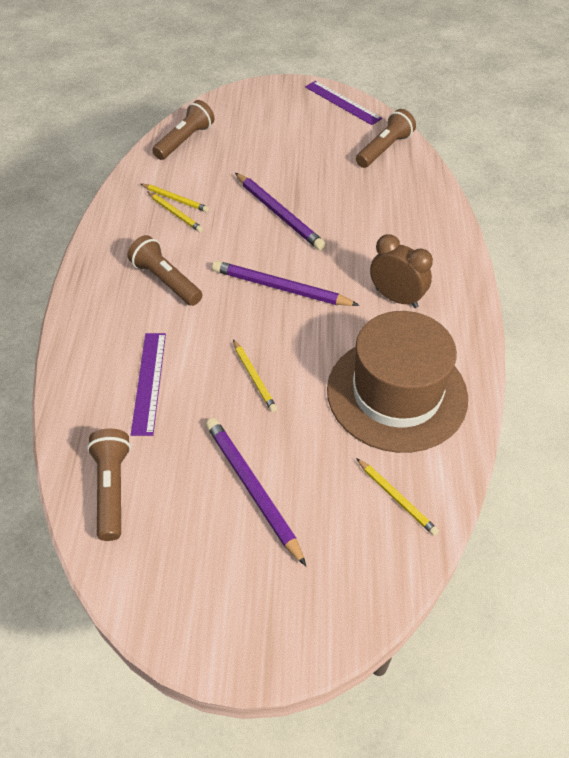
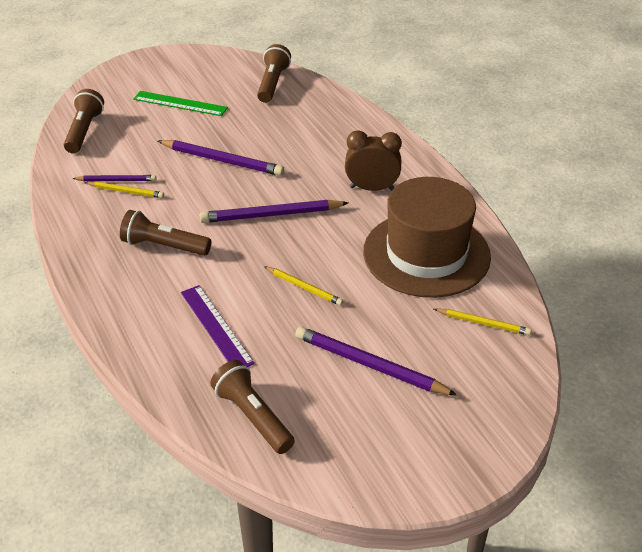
camera: 30 degrees left, 10 degrees down
(175, 199) = (116, 180): yellow pencil -> purple pencil
(285, 141) = (180, 103): none -> green ruler
(342, 102) = (206, 58): purple ruler -> none

